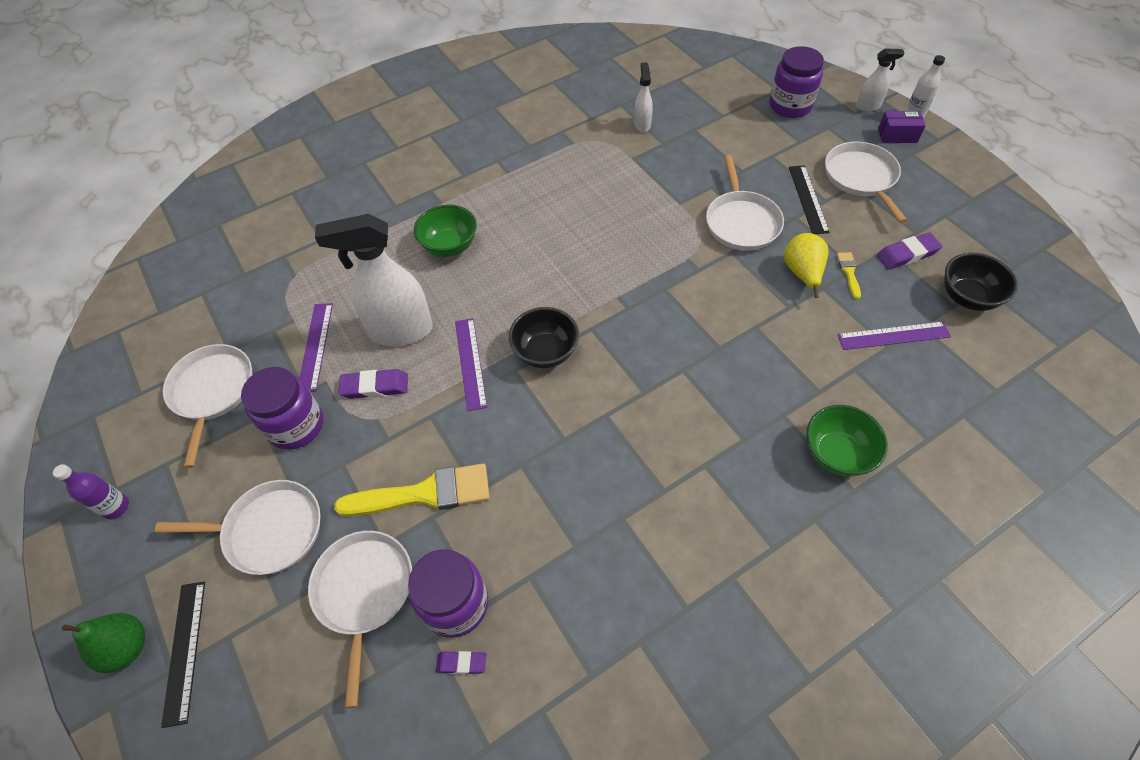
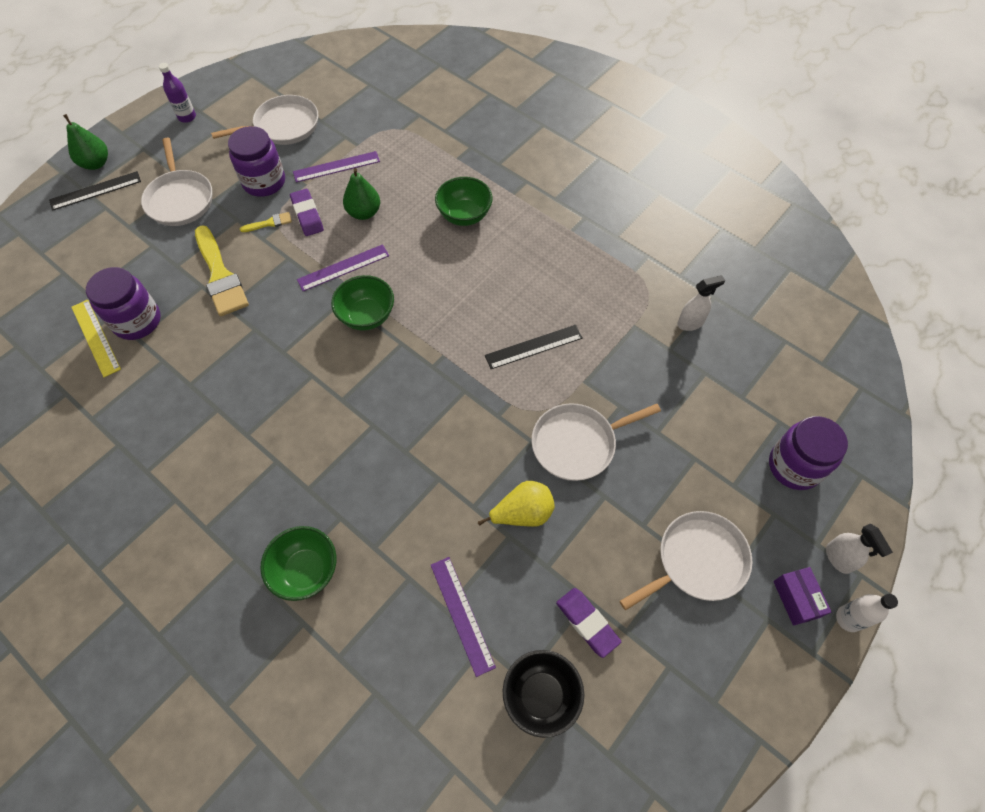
camera: 70 degrees right, 5 degrees up
(364, 592) = (141, 266): white pan -> none
(400, 331) = (364, 213): white spray bottle -> green pear
(461, 663) = (96, 337): purple eraser -> yellow ruler
(545, 352) = (367, 316): black bowl -> green bowl
(808, 199) = (638, 506): black ruler -> black ruler (533, 347)
(849, 272) = (539, 561): yellow brush -> yellow brush (269, 223)

